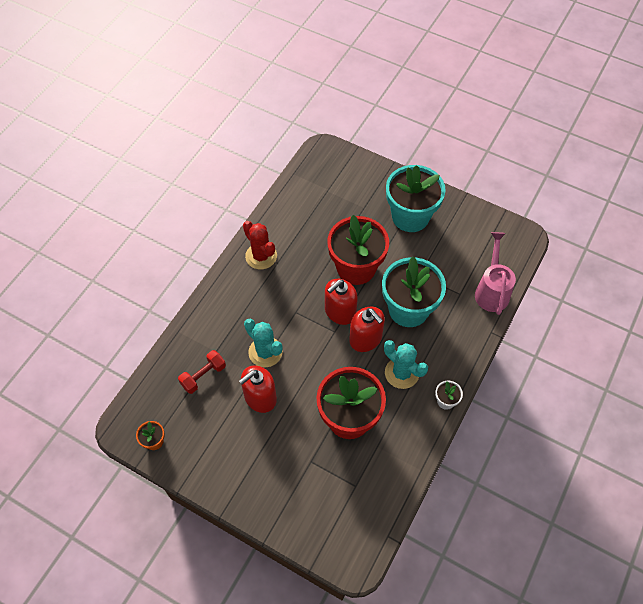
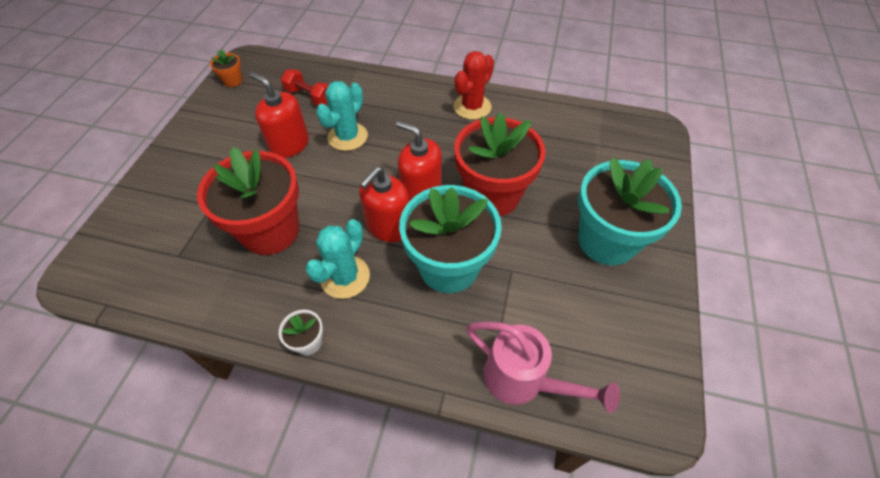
camera: 75 degrees right, 5 degrees down
(491, 291) = (522, 380): pink watering can -> pink watering can turned 45 degrees clockwise

